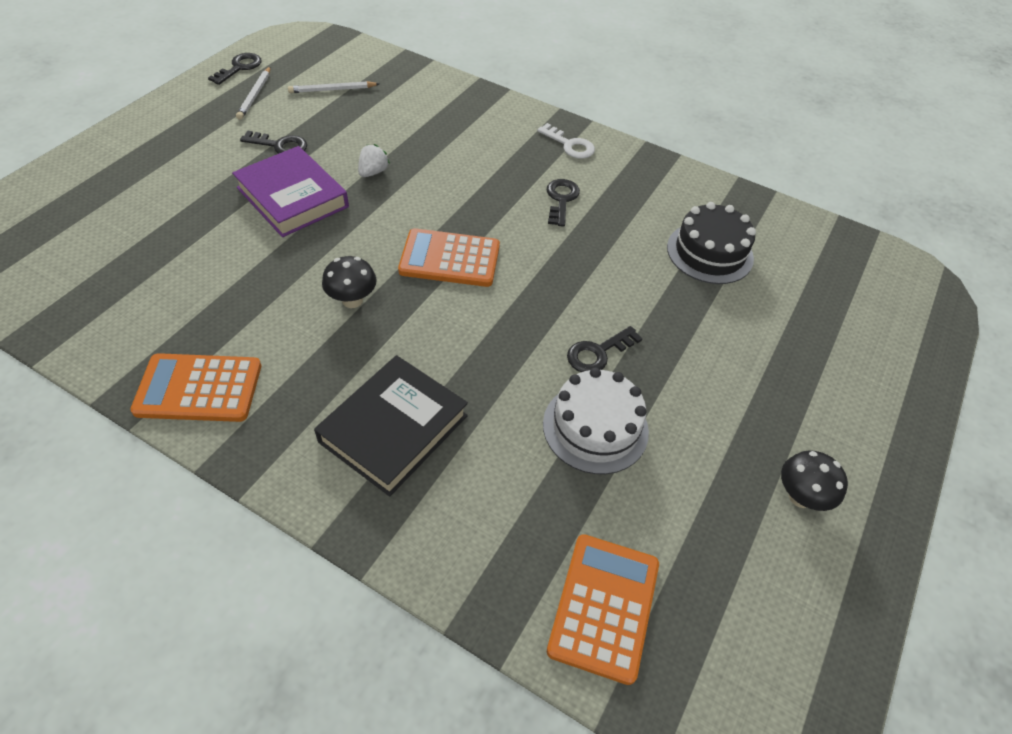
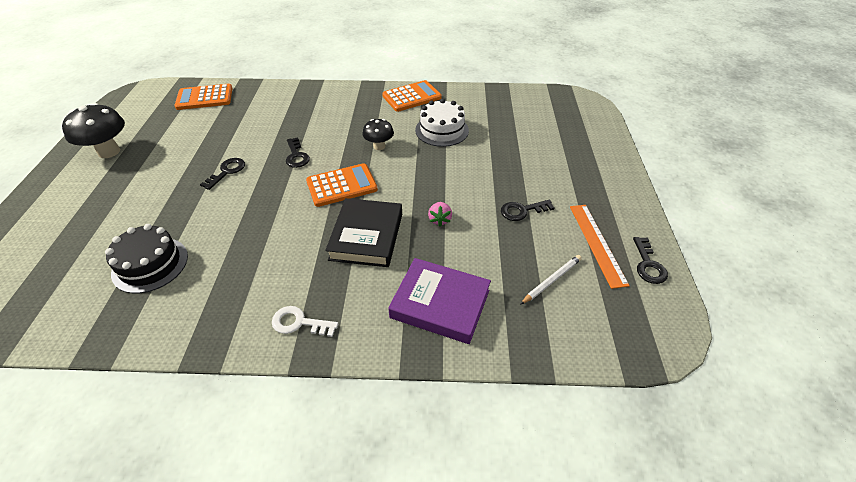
camera: 155 degrees right, 5 degrees down
(255, 95) = (597, 243): white pencil -> orange ruler
(292, 197) = (470, 181): purple book -> purple book (440, 304)
(373, 172) = (440, 220): white strawberry -> pink strawberry
(393, 428) = (318, 112): black book -> black book (366, 236)
(561, 199) = (285, 260): black key -> black key (296, 156)
(595, 427) = (220, 142): white cake -> white cake (442, 130)
(604, 607) = (204, 98): orange calculator -> orange calculator turned 90 degrees clockwise
(800, 497) = (109, 152): black mushroom -> black mushroom, size x1.67

